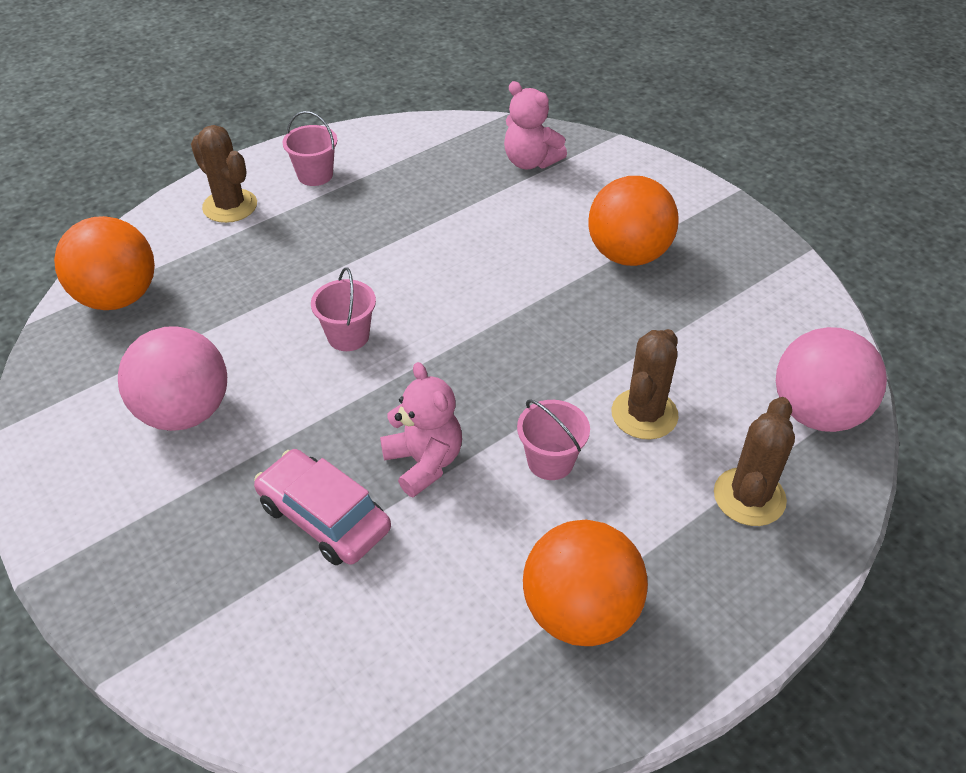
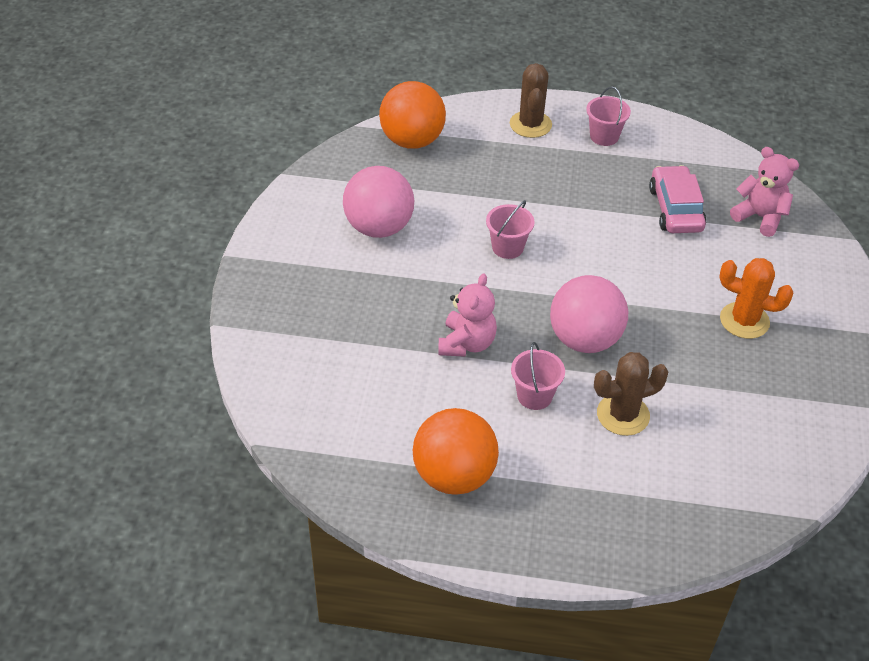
camera: 45 degrees right, 0 degrees up
(324, 517) = (386, 330): pink car -> pink car (675, 209)
(530, 162) = (760, 217): pink teddy bear -> pink teddy bear turned 135 degrees clockwise
(628, 255) = (744, 321): orange ball -> orange cactus
(749, 497) = (623, 503): brown cactus -> none
(816, 413) = (735, 498): pink ball -> pink ball (584, 339)

